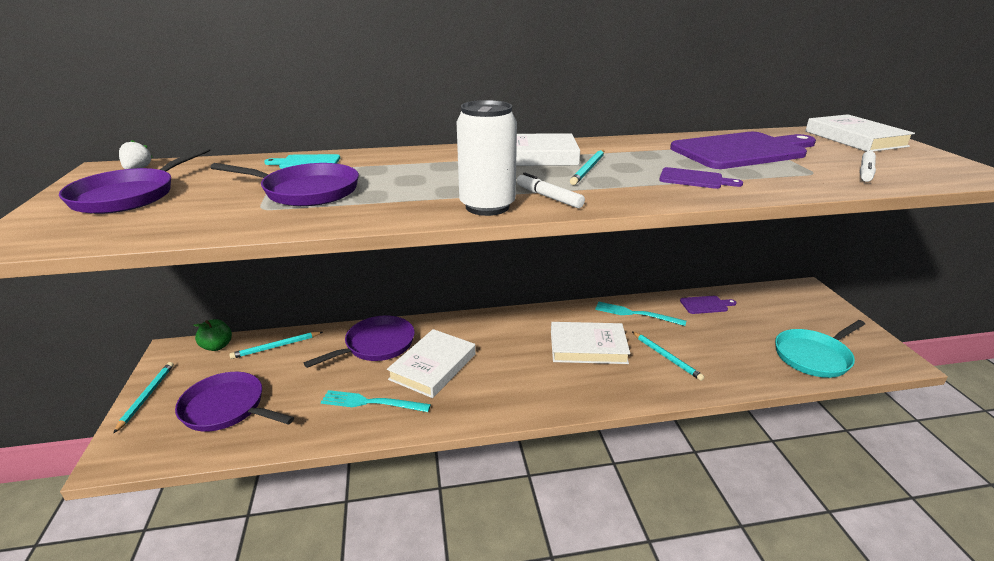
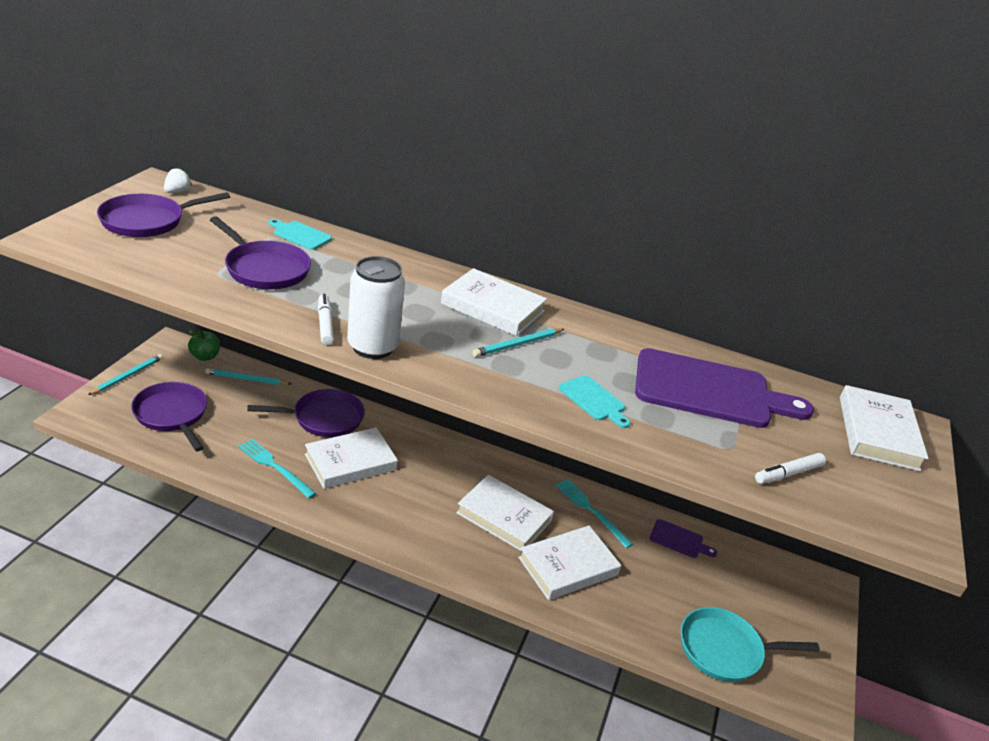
camera: 25 degrees right, 5 degrees up
(548, 197) = (434, 360): white marker -> white marker (325, 324)
(666, 357) = (568, 566): turquoise pencil -> white book
(694, 179) = (594, 400): purple cutting board -> turquoise cutting board

